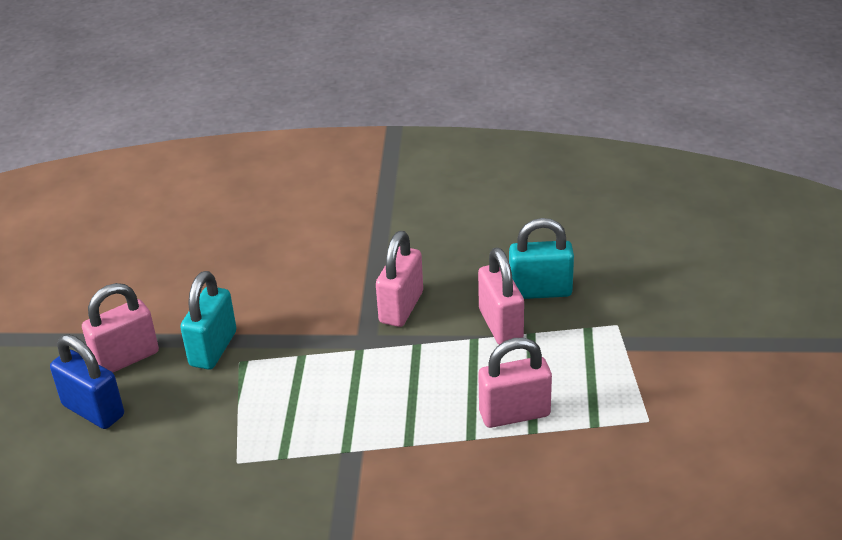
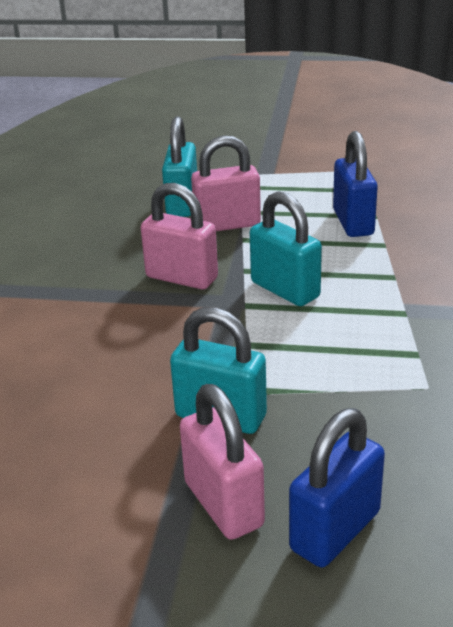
camera: 85 degrees left, 5 degrees down
(382, 371) = (285, 290): none -> turquoise padlock
(514, 414) = (353, 222): pink padlock -> blue padlock

